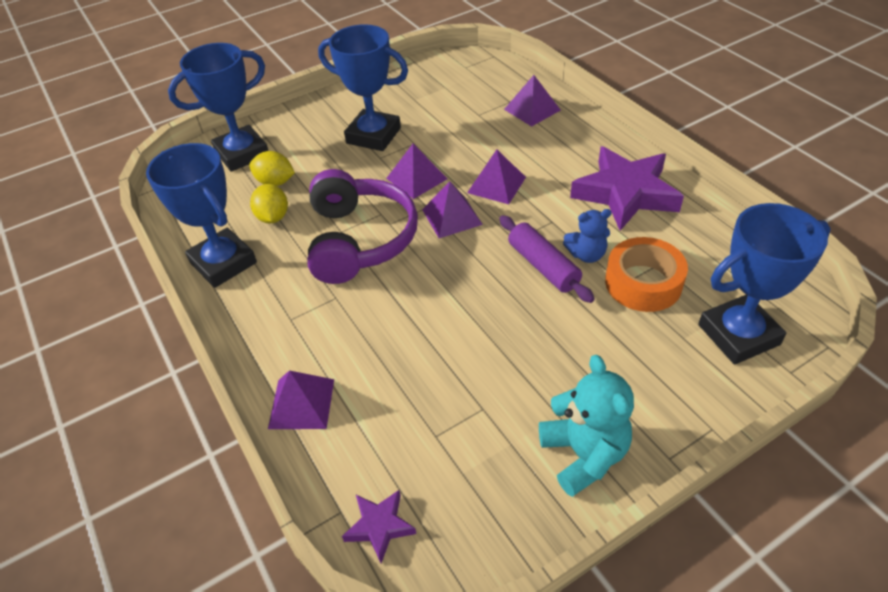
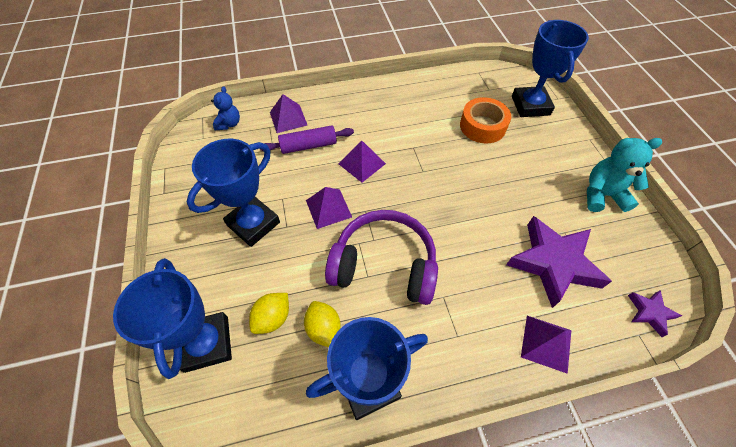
camera: 75 degrees left, 10 degrees up
(273, 217) = (323, 328): yellow lemon -> yellow lemon turned 60 degrees clockwise
(451, 217) = (384, 199): purple pyramid -> none
(543, 266) = (453, 165): purple rolling pin -> purple rolling pin (308, 146)
(586, 254) = (450, 141): blue teddy bear -> blue teddy bear (229, 124)
(625, 193) = (403, 105): purple star -> purple star (553, 263)

